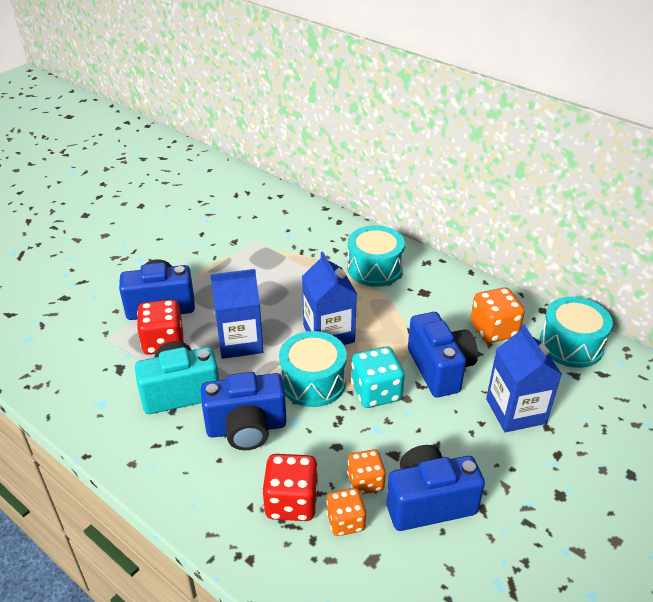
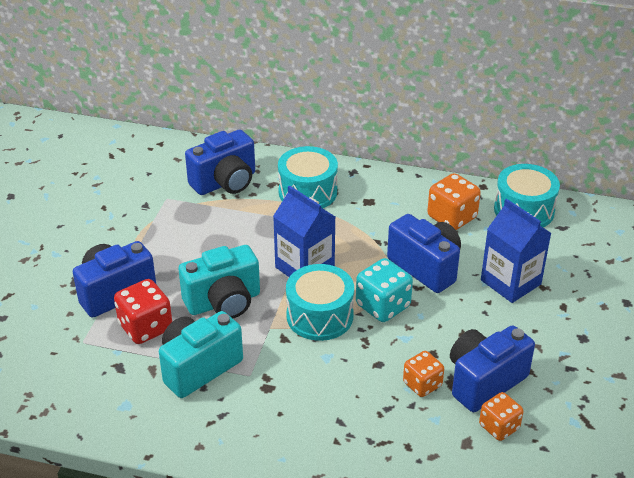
camera: 25 degrees left, 0 degrees up
(240, 342) = (224, 302): blue carton -> turquoise camera
(246, 428) = (286, 377): blue camera -> blue camera (225, 182)
(291, 502) = (370, 424): red dice -> none
(345, 521) = (426, 422): orange dice -> orange dice (499, 427)

